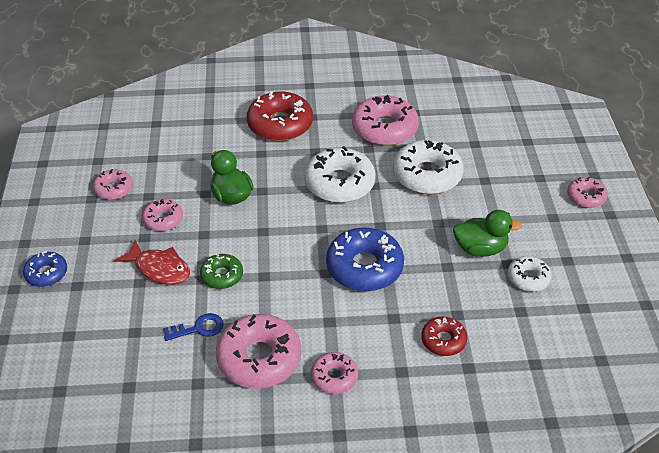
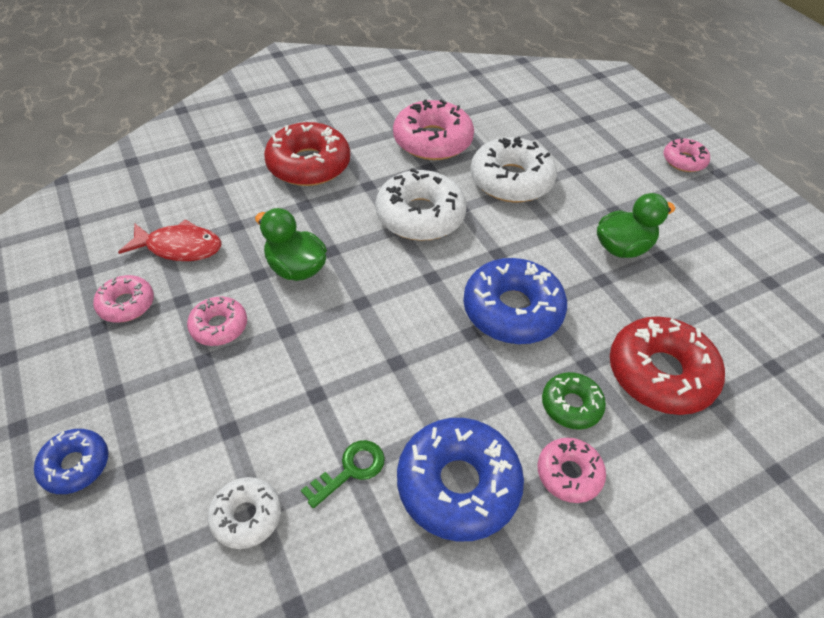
camera: 25 degrees left, 5 degrees up
(159, 269) = (248, 399): red fish -> red fish (179, 247)
(199, 328) = (351, 470): blue key -> green key
(222, 276) = (341, 380): green donut -> green donut (571, 405)
(259, 358) = (458, 484): pink donut -> blue donut
(443, 340) = (660, 373): red donut -> red donut, size x1.83
(528, 278) = (694, 266): white donut -> white donut (246, 516)

